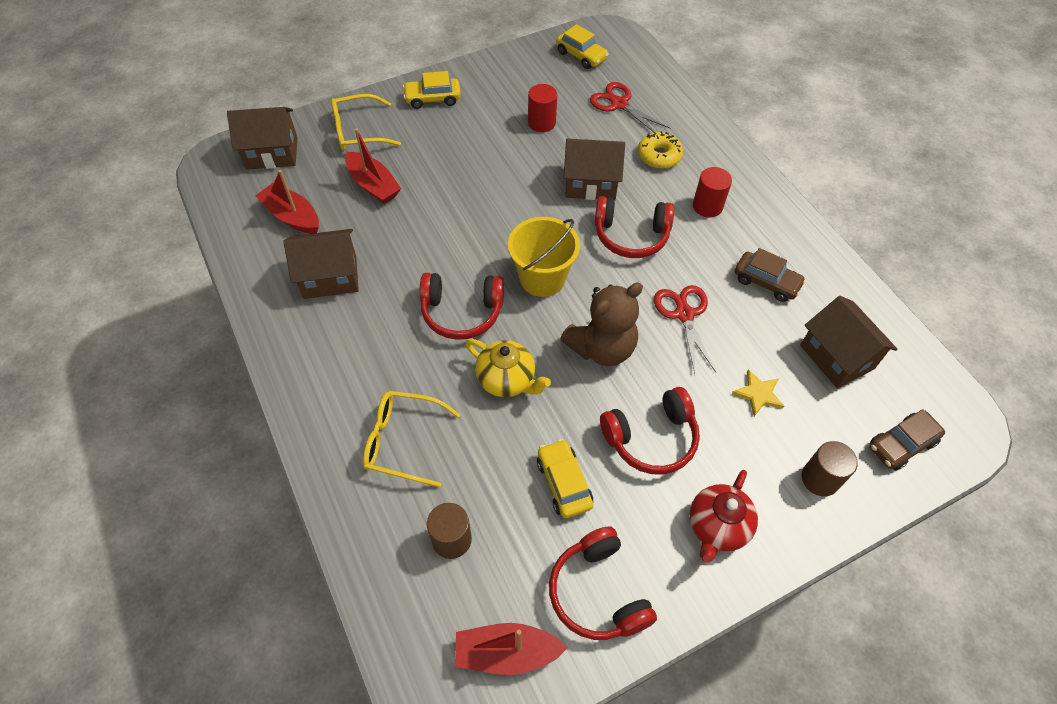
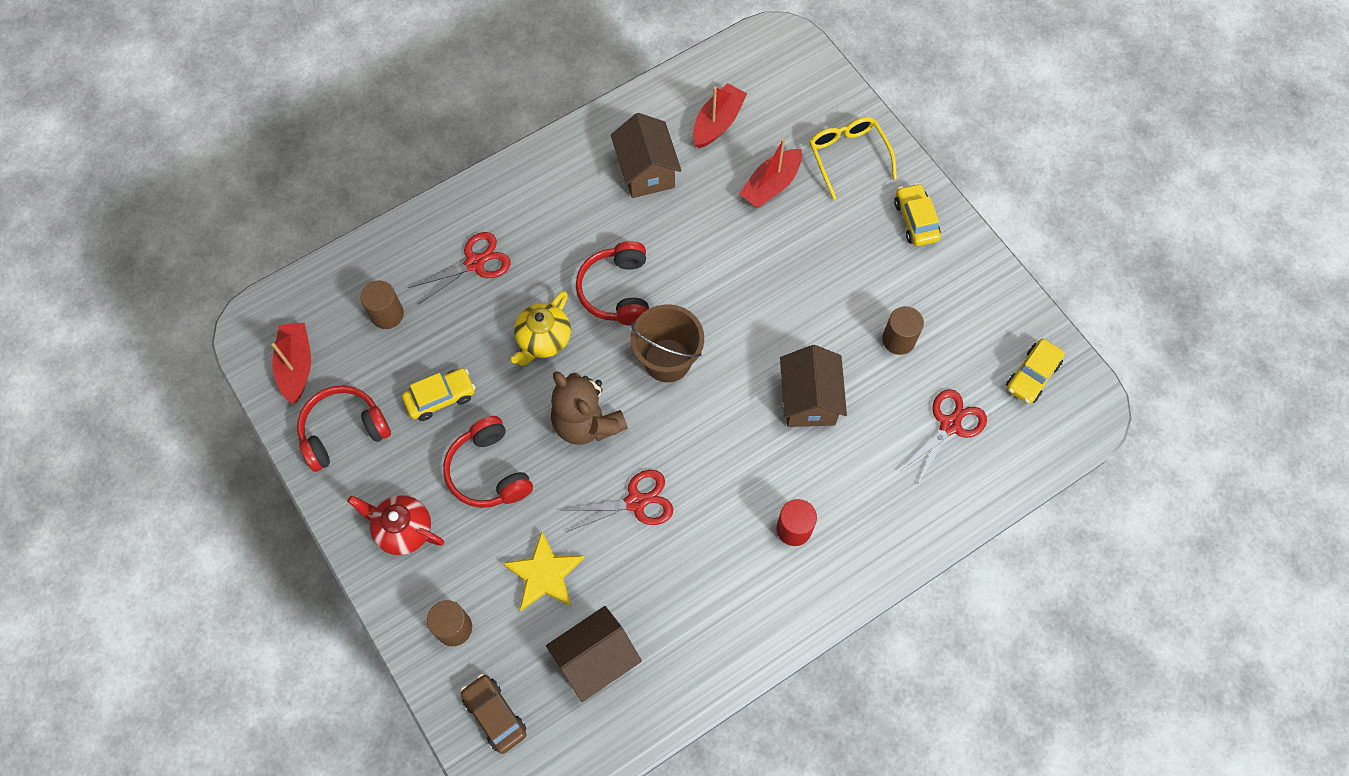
camera: 85 degrees right, 10 degrees up
(272, 153) = (801, 85): brown house -> none
(403, 441) = (475, 263): yellow glasses -> red scissors
(541, 123) = (898, 339): red cylinder -> brown cylinder
(542, 278) = (667, 360): yellow bucket -> brown bucket
(631, 235) = (737, 445): red headphones -> none
(659, 156) = (867, 474): yellow donut -> none
(758, 394) = (544, 574): yellow star -> yellow star, size x1.57
(766, 282) = (689, 590): brown car -> none

